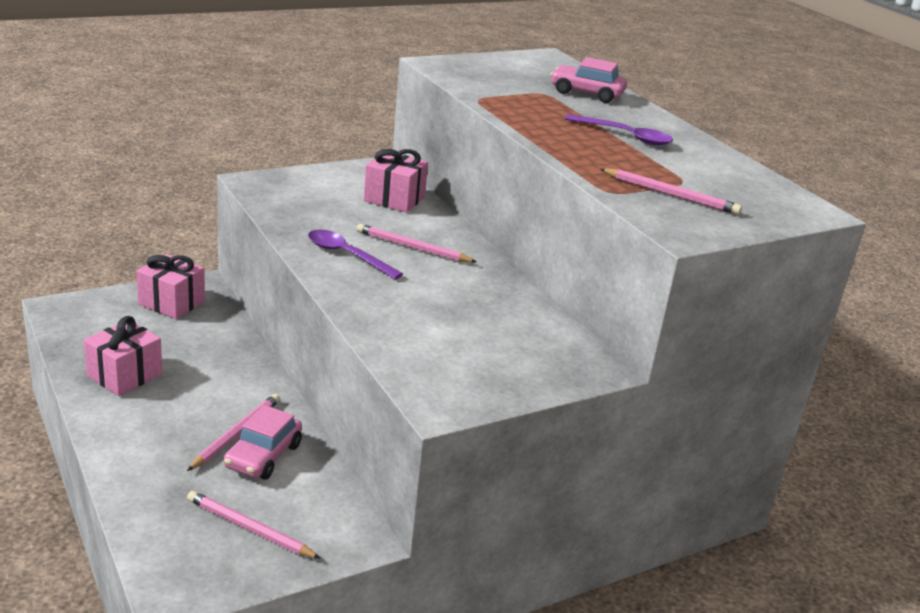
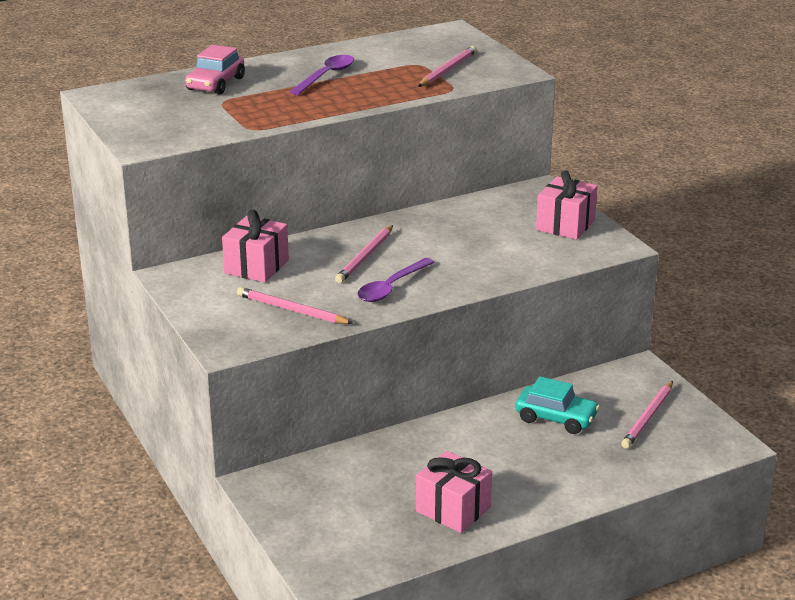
camera: 85 degrees left, 0 degrees up
(172, 303) = (301, 499): pink gift -> pink gift (565, 225)
(236, 434) = (529, 434): pink pencil -> pink pencil (292, 310)
(263, 456) = (556, 418): pink car -> turquoise car

